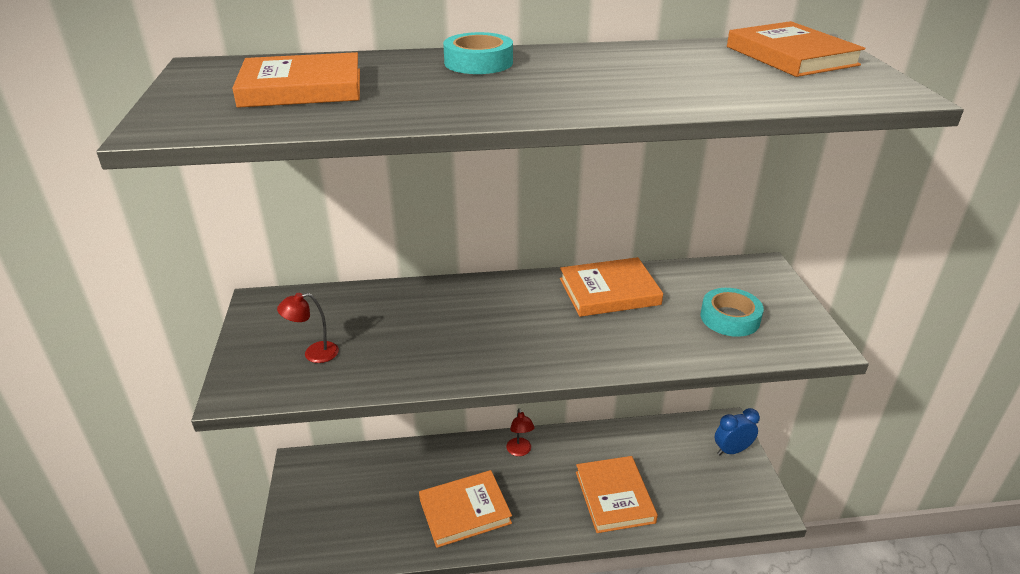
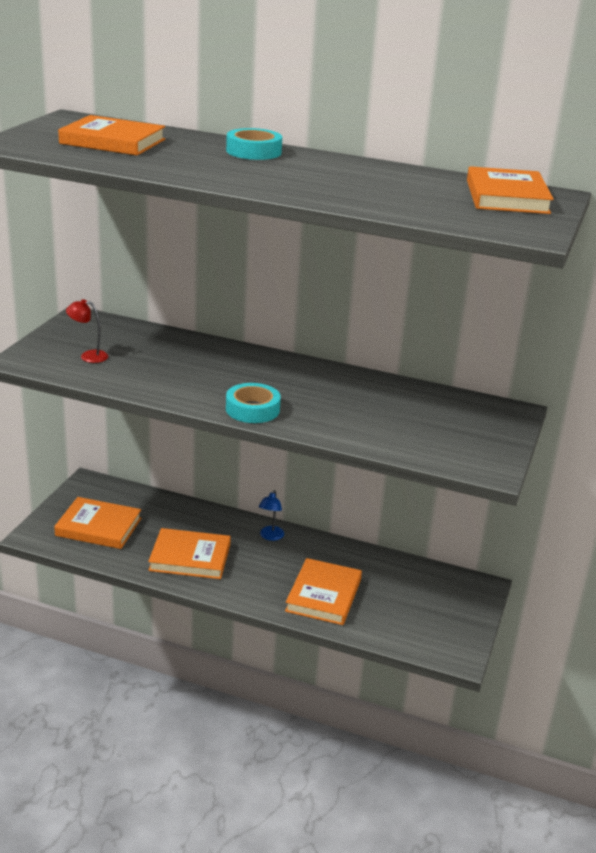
camera: 25 degrees right, 5 degrees down
(520, 451) = (270, 536): red lamp -> blue lamp
(609, 291) = (351, 386): orange book -> orange book (98, 527)
(730, 318) = (433, 432): turquoise tape -> turquoise tape (252, 409)
(731, 450) = (467, 605): blue clock -> none

